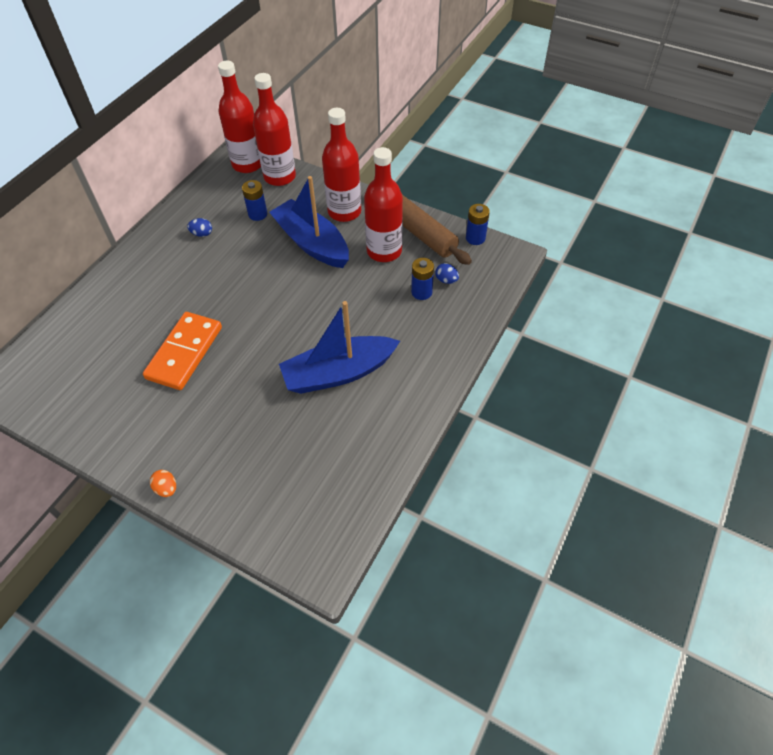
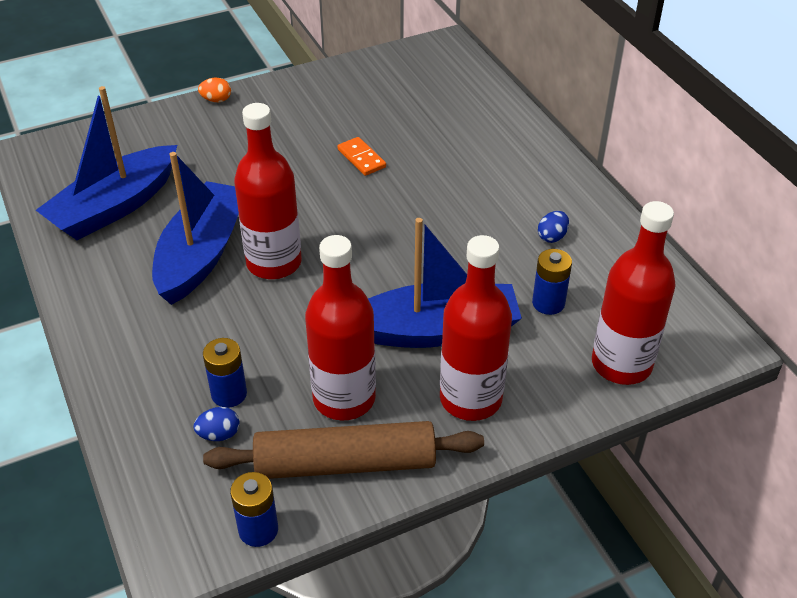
camera: 125 degrees right, 10 degrees down
(185, 353) = (361, 158): orange domino -> orange domino, size x0.49
(247, 164) = (684, 341): red bottle -> red bottle (274, 263)
(335, 454) = (115, 207): none -> blue boat

